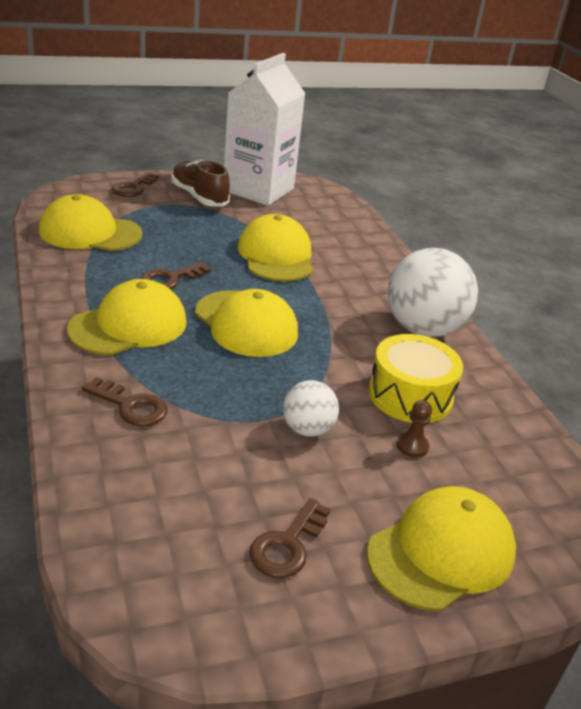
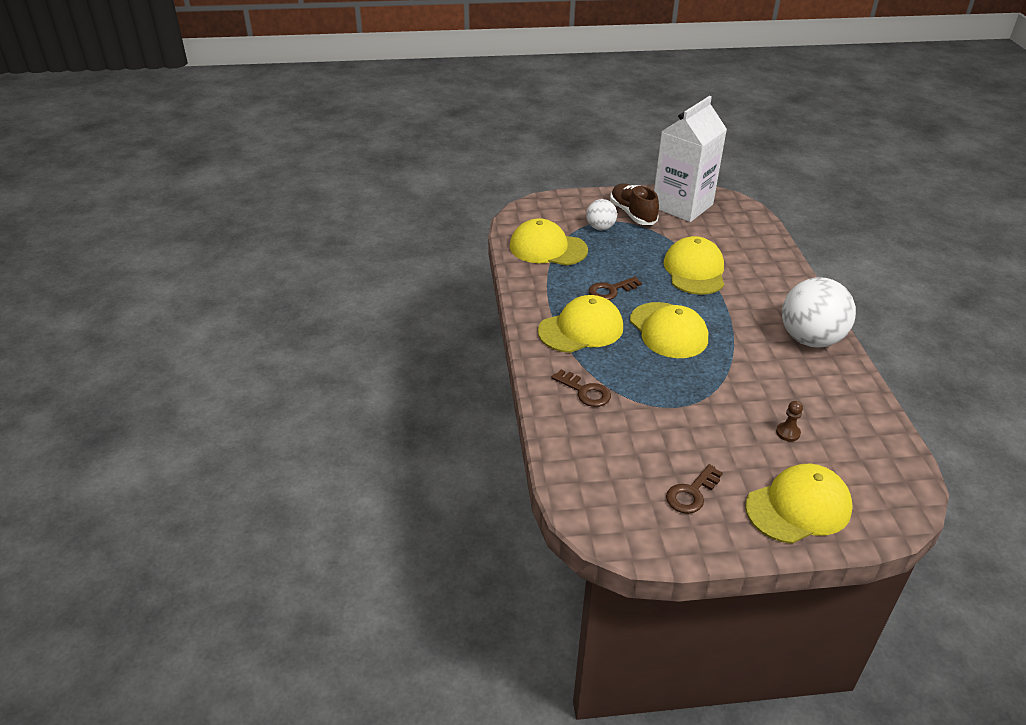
camera: 15 degrees right, 5 degrees up
(133, 188) = (579, 205): brown key -> none
(307, 429) = (710, 415): white ball -> white ball (600, 228)
(410, 395) = (791, 394): yellow drum -> none

